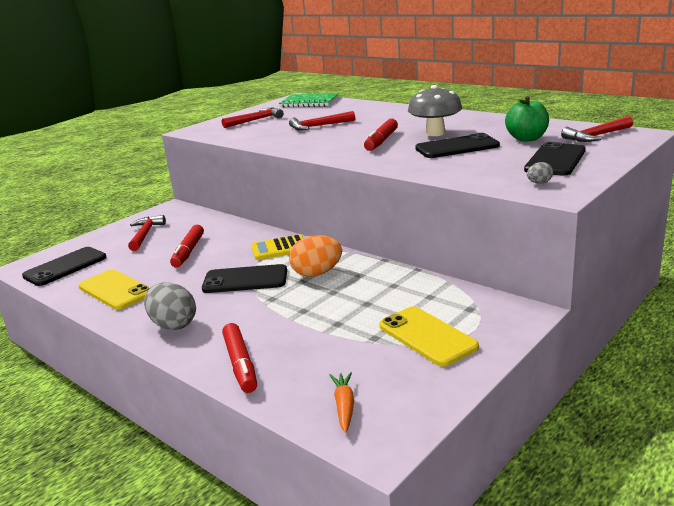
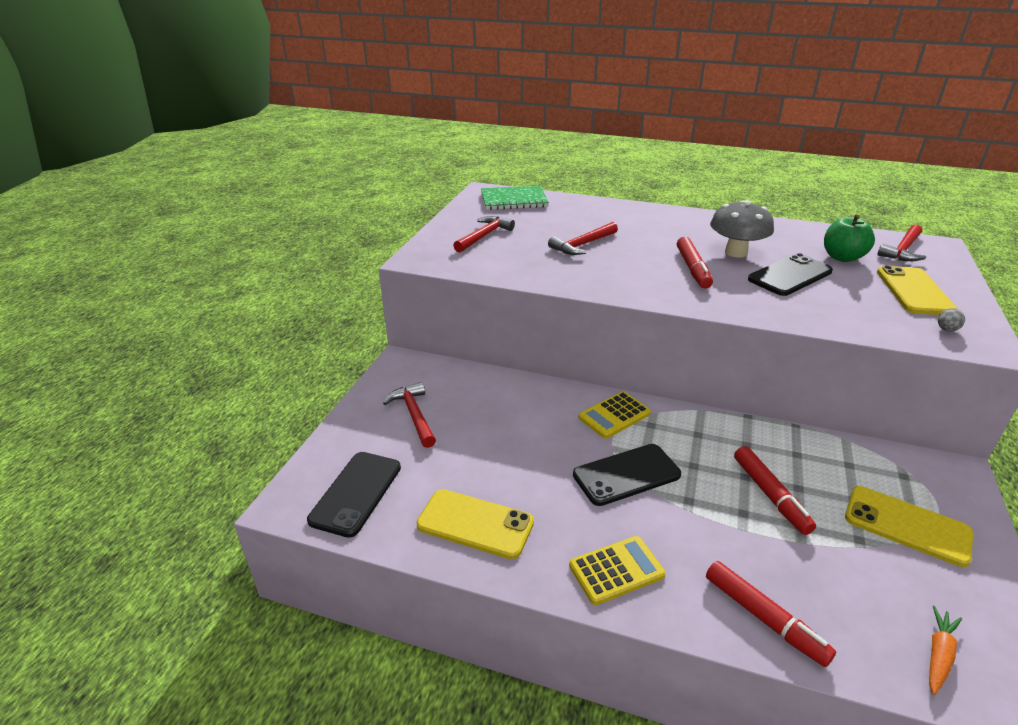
camera: 25 degrees left, 10 degrees up
(173, 325) = (616, 570): grey egg -> yellow calculator
(188, 251) = (505, 437): red marker -> red marker (770, 495)
(317, 273) = (698, 450): orange egg -> none
(344, 406) = (938, 655): orange carrot -> orange carrot turned 60 degrees clockwise
(555, 160) = (914, 291): black phone -> yellow phone

